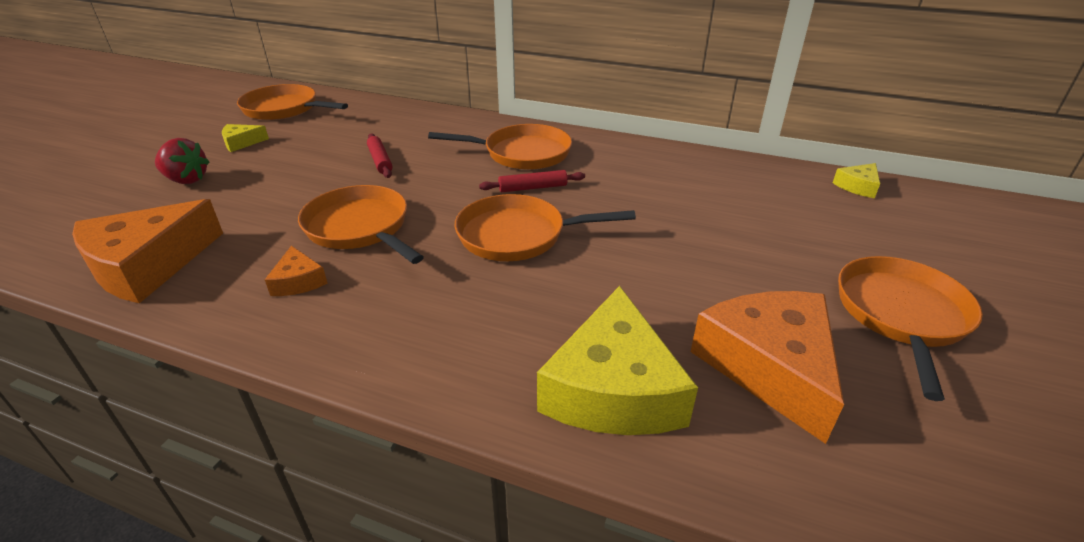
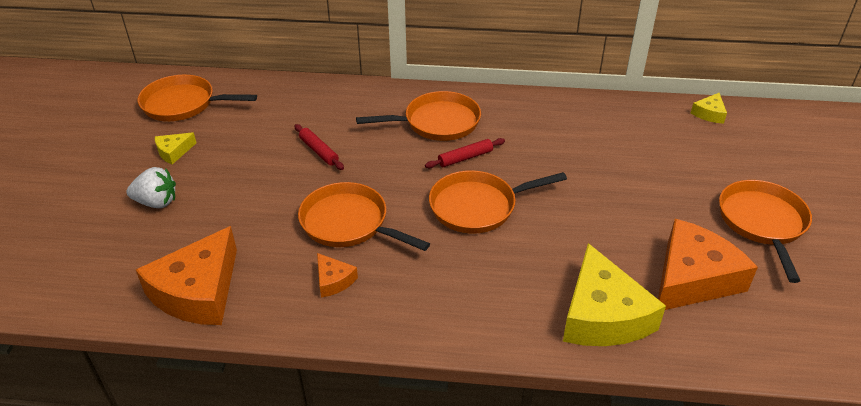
camera: 15 degrees left, 5 degrees up
(186, 180) = (156, 202): red strawberry -> white strawberry
(769, 366) = (692, 278): orange cheese -> orange cheese turned 75 degrees clockwise

